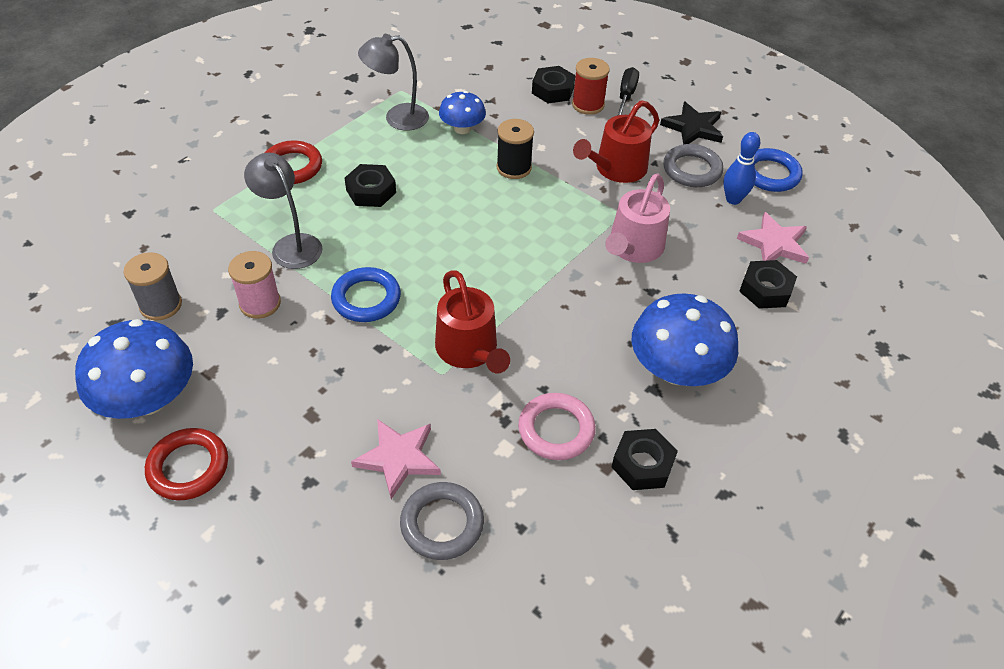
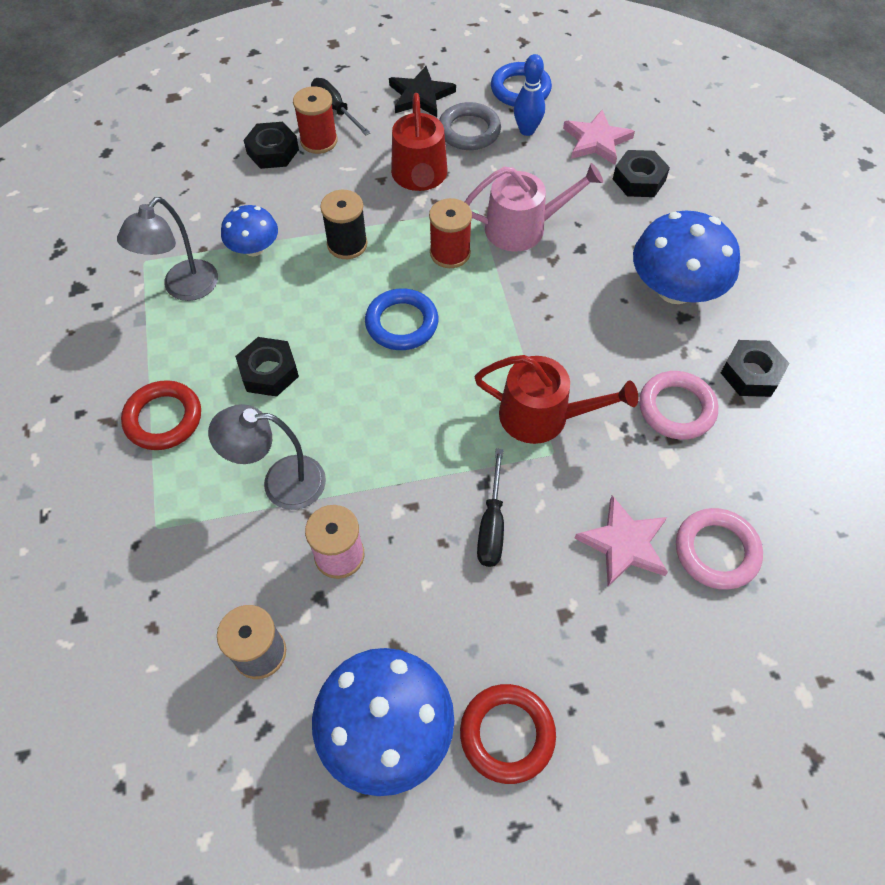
camera: 50 degrees left, 10 degrees up
(349, 370) = (492, 525): none -> black screwdriver
(366, 298) = (412, 459): blue ring -> blue ring (402, 323)
(442, 524) = (716, 551): grey ring -> pink ring
(564, 222) = (450, 253): none -> red spool
(633, 248) = (523, 228): pink watering can -> pink watering can turned 75 degrees counterclockwise

